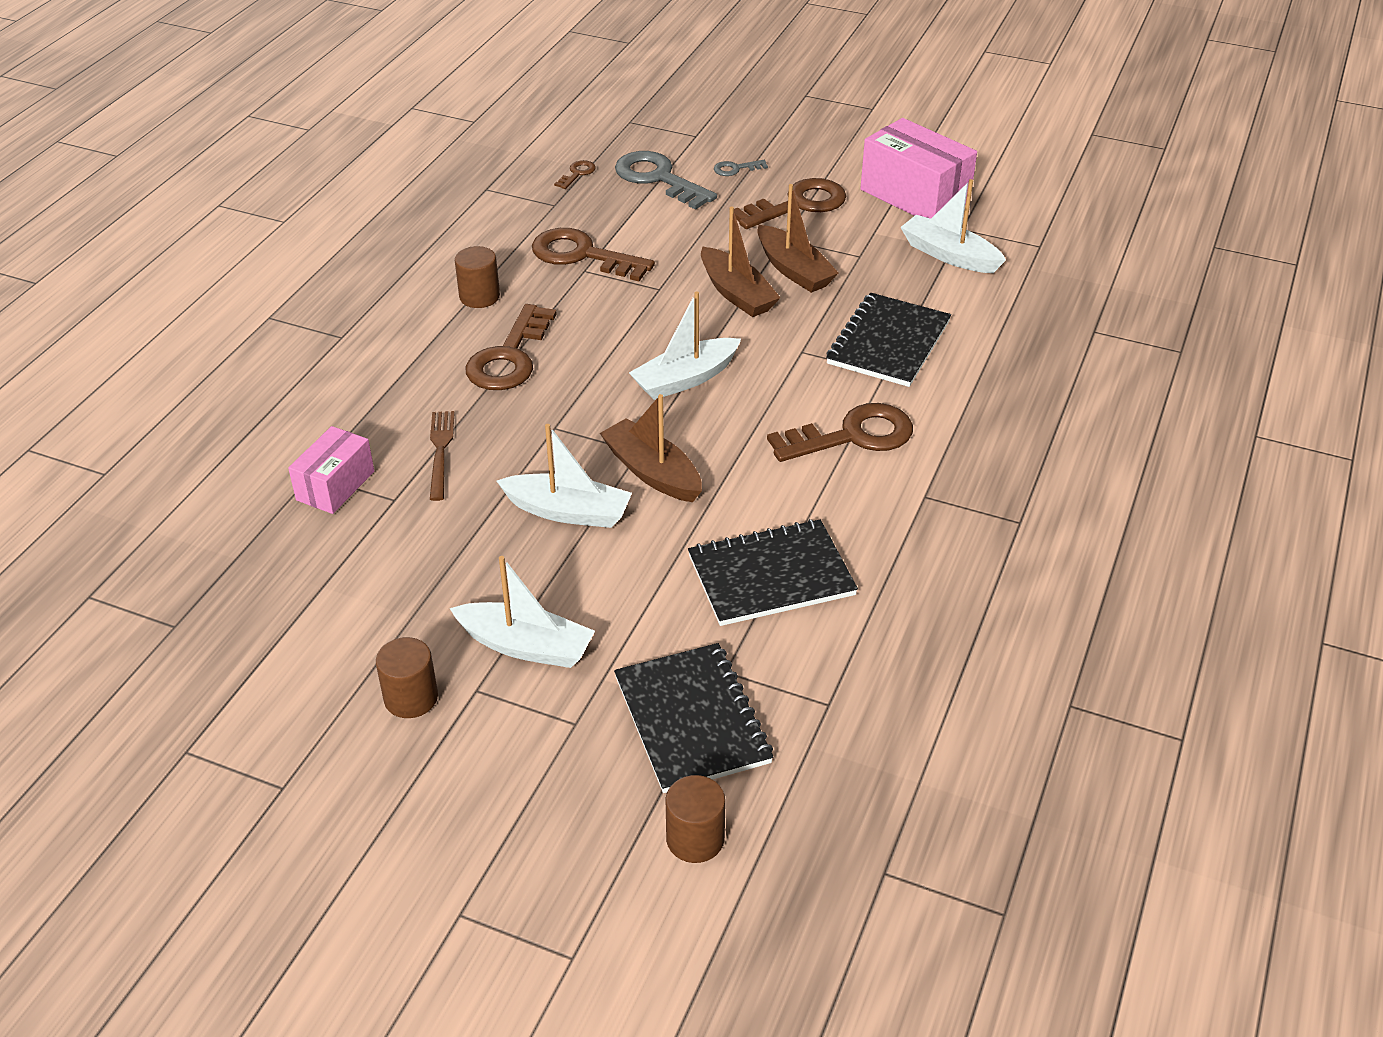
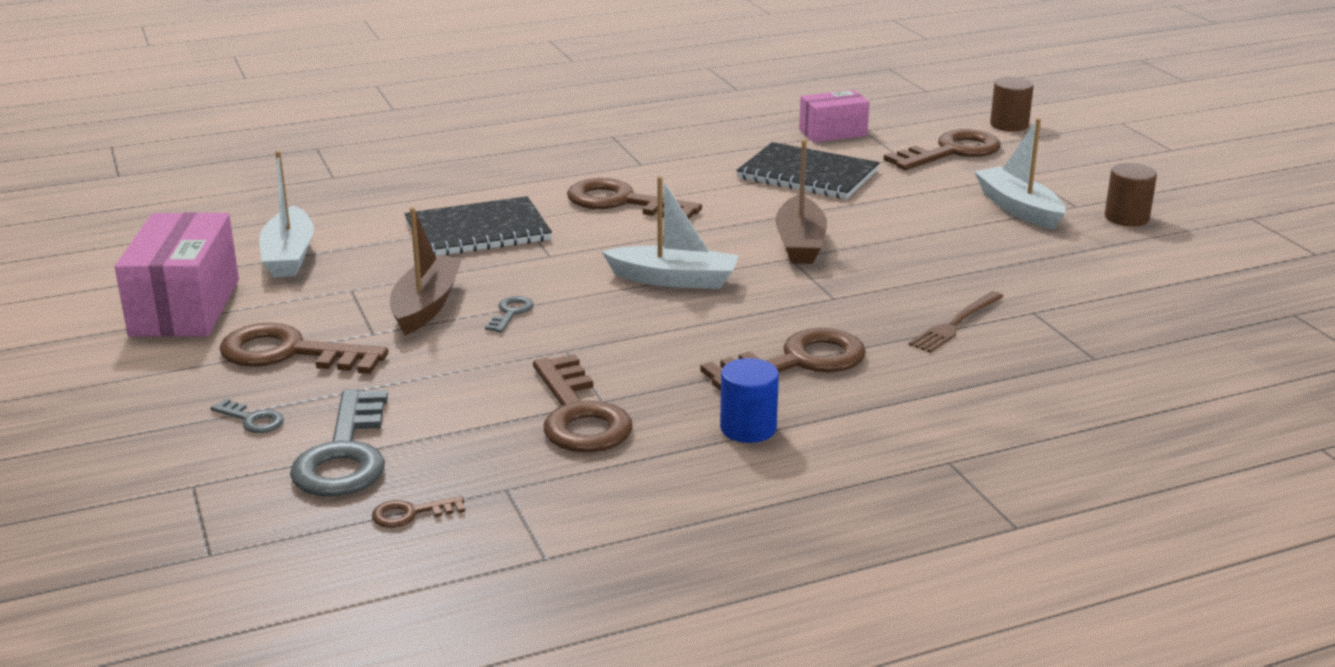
camera: 135 degrees left, 15 degrees down
(335, 486) = (1079, 341): pink box -> pink box (833, 133)
(479, 297) = (748, 428): brown cylinder -> blue cylinder
(568, 511) = (898, 250): white boat -> none
(692, 720) = (951, 152): black notebook -> brown key
(737, 293) = (511, 313): brown boat -> grey key

